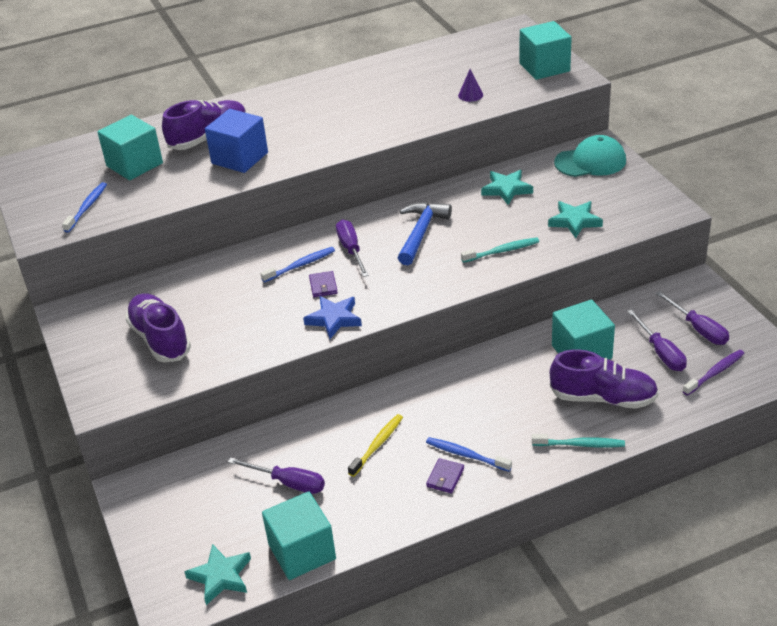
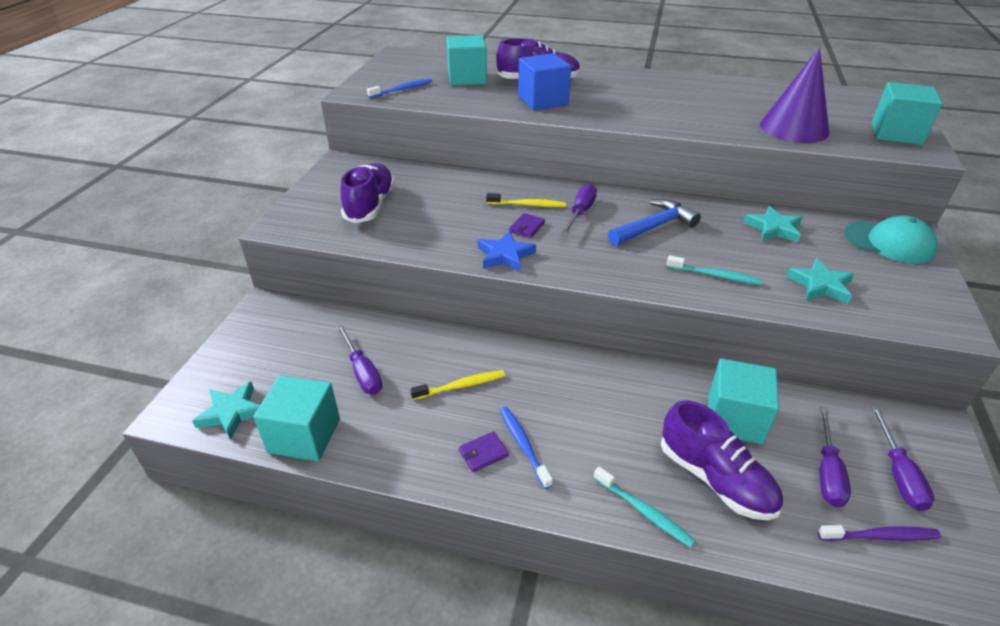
camera: 35 degrees right, 0 degrees up
(300, 265) = (528, 205): blue toothbrush -> yellow toothbrush
(470, 95) = (794, 128): purple cone -> purple cone, size x2.46

